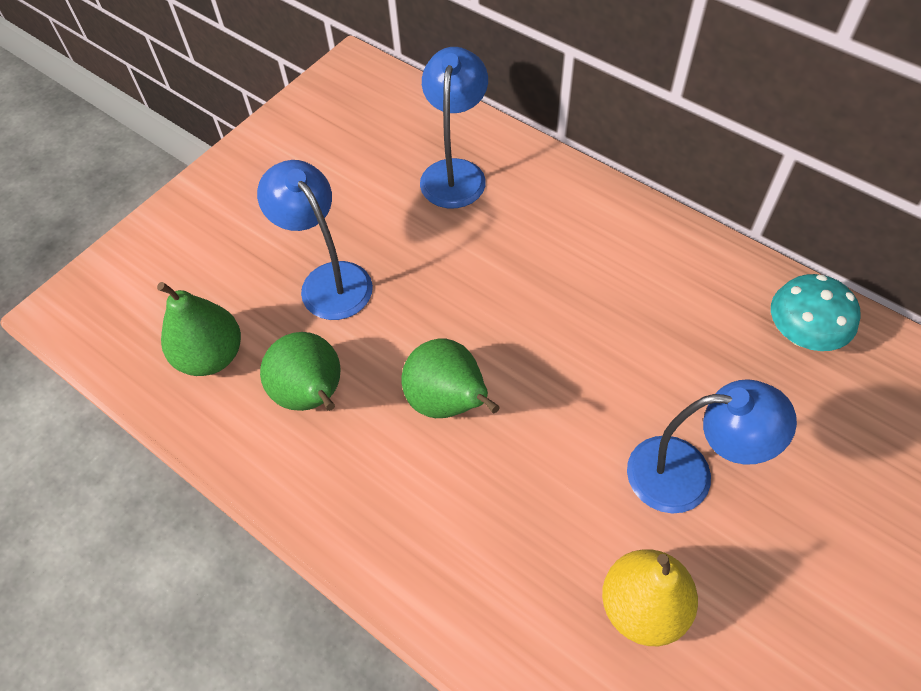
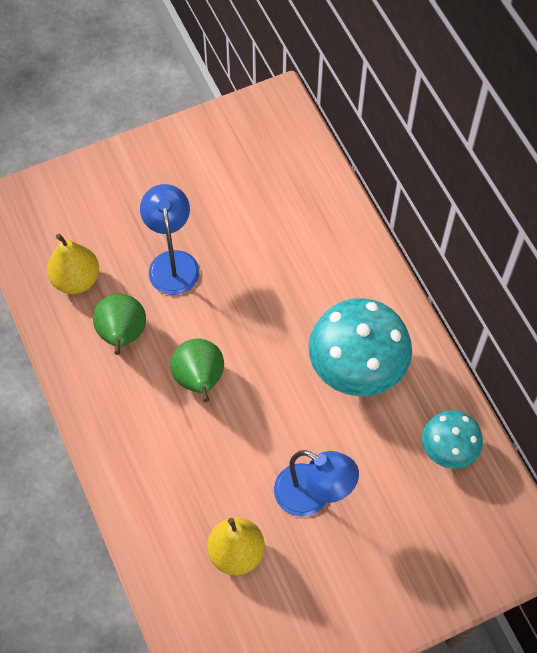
camera: 25 degrees right, 5 degrees up
(211, 356) = (76, 279): green pear -> yellow pear
(455, 172) = (299, 222): blue lamp -> none
(629, 294) = (357, 367): none -> turquoise mushroom

